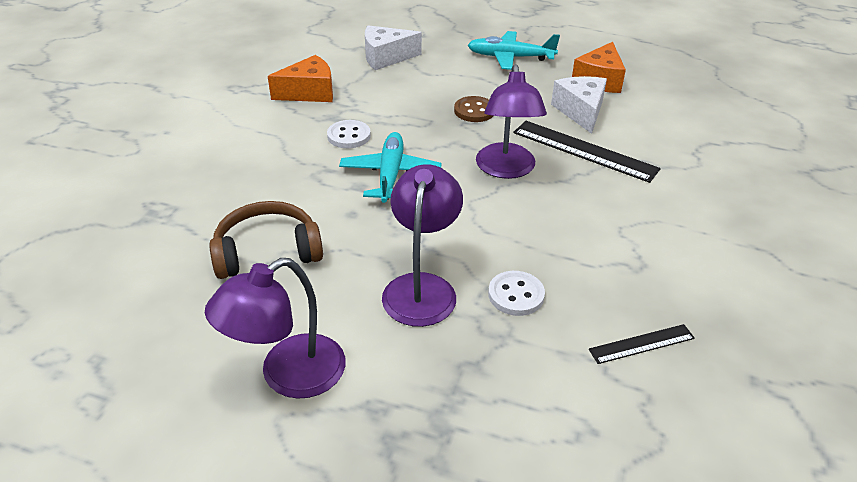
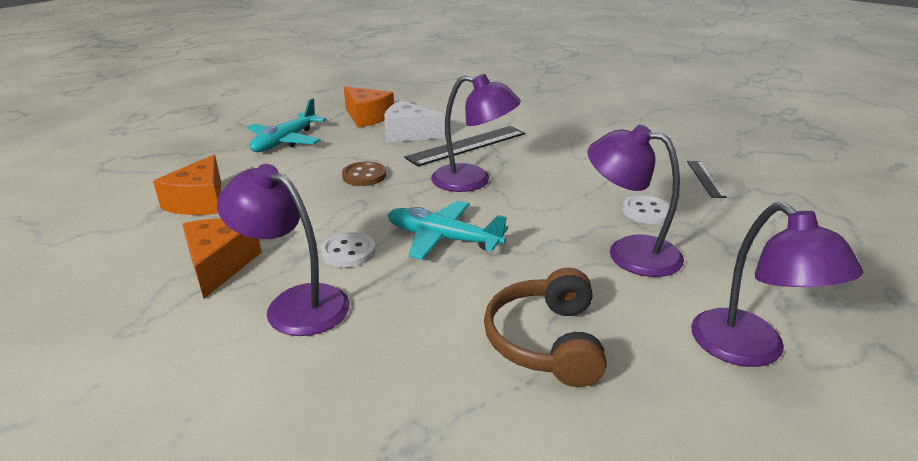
camera: 70 degrees left, 10 degrees down
(277, 133) = (295, 304): none -> purple lamp
(386, 57) = (199, 202): white cheese -> orange cheese

